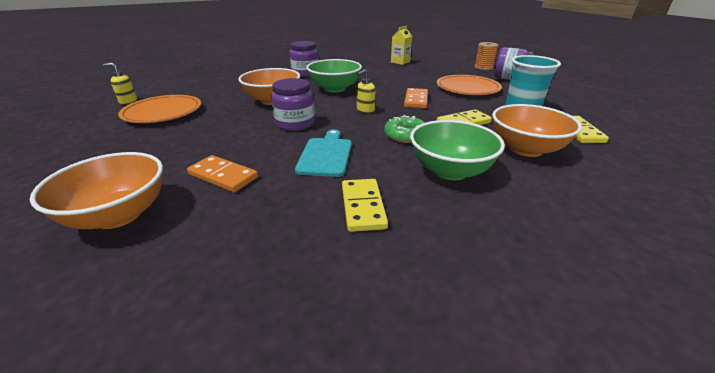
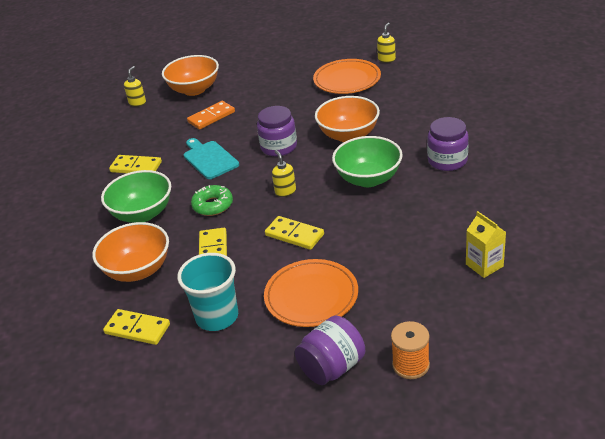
camera: 115 degrees right, 5 degrees up
(135, 283) = (137, 103): none -> yellow soap dispenser
(326, 155) = (209, 159): turquoise cutting board -> turquoise cutting board turned 150 degrees counterclockwise
(416, 100) = (294, 235): orange domino -> yellow domino

